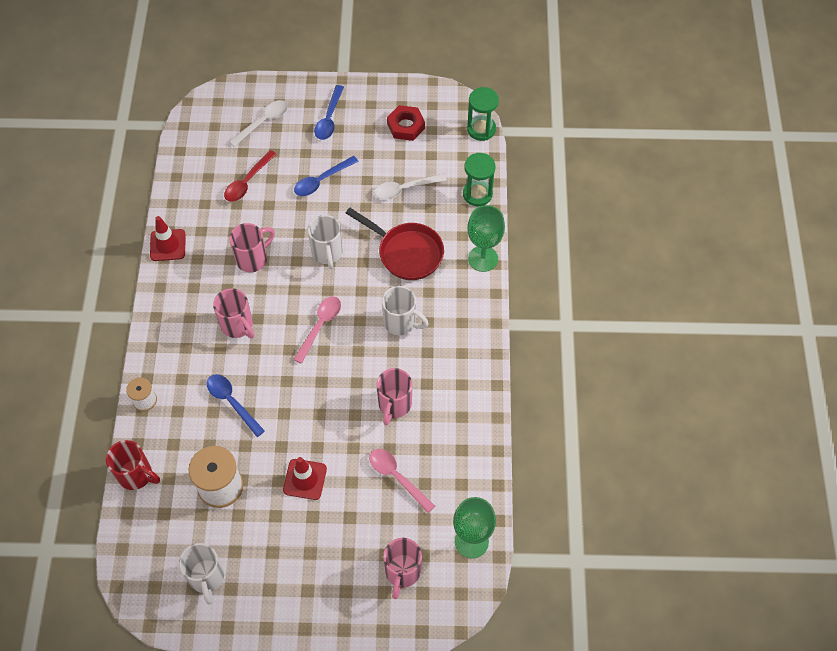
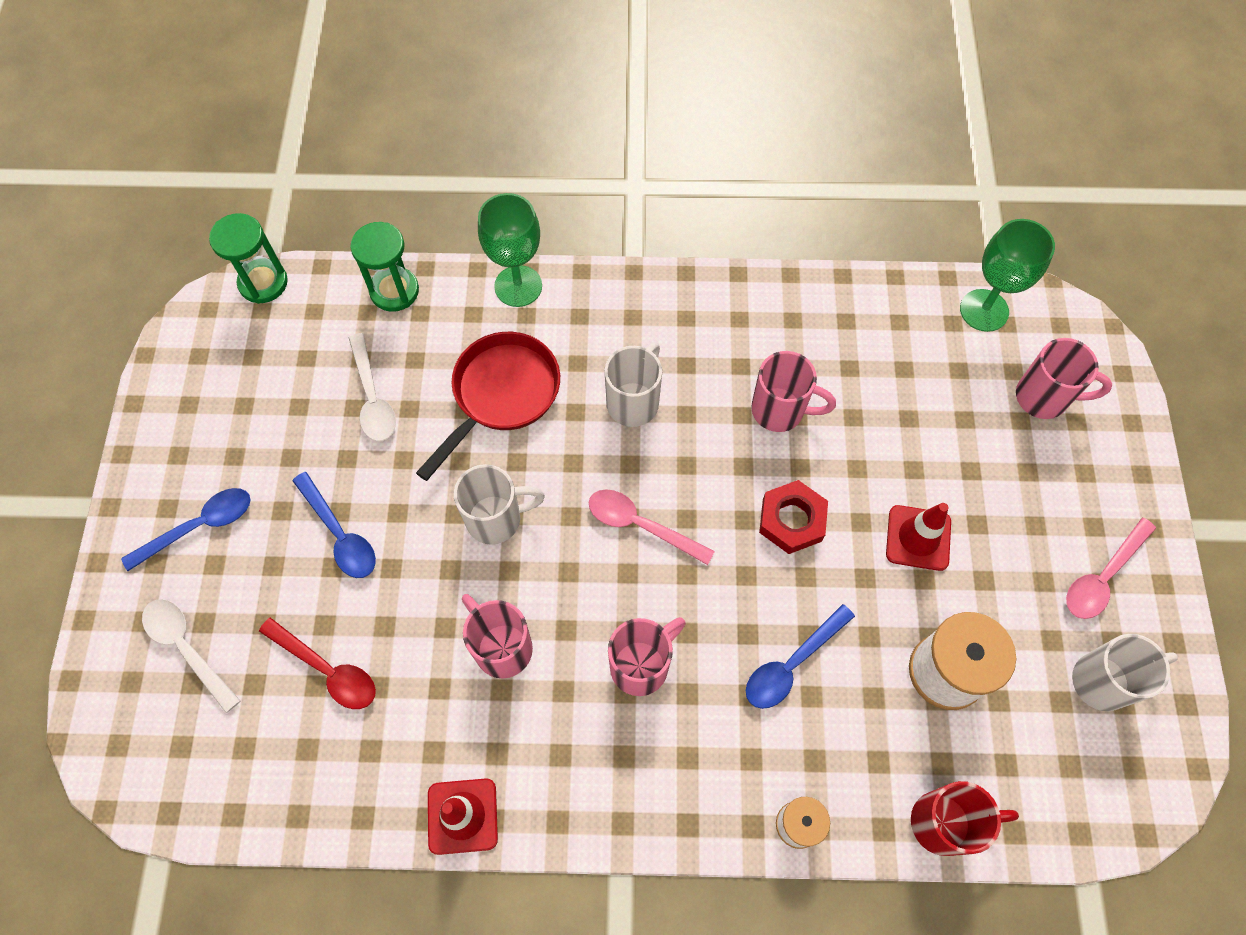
camera: 90 degrees left, 5 degrees up
(136, 475) = (944, 823): red mug -> red mug turned 60 degrees clockwise
(329, 119) = (200, 526): blue spoon -> blue spoon turned 45 degrees counterclockwise
(397, 477) = (898, 406): pink spoon -> pink spoon (1102, 577)
(406, 126) = (237, 397): red nut -> red nut (792, 520)

